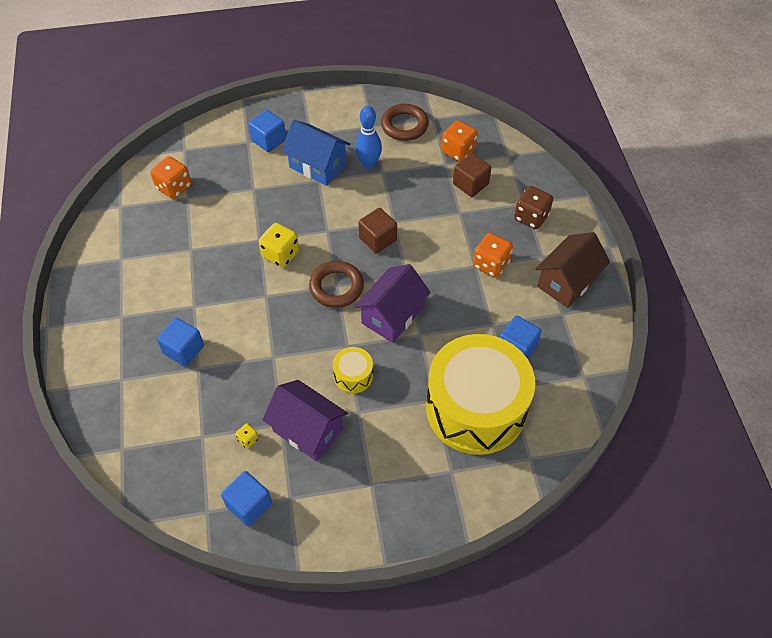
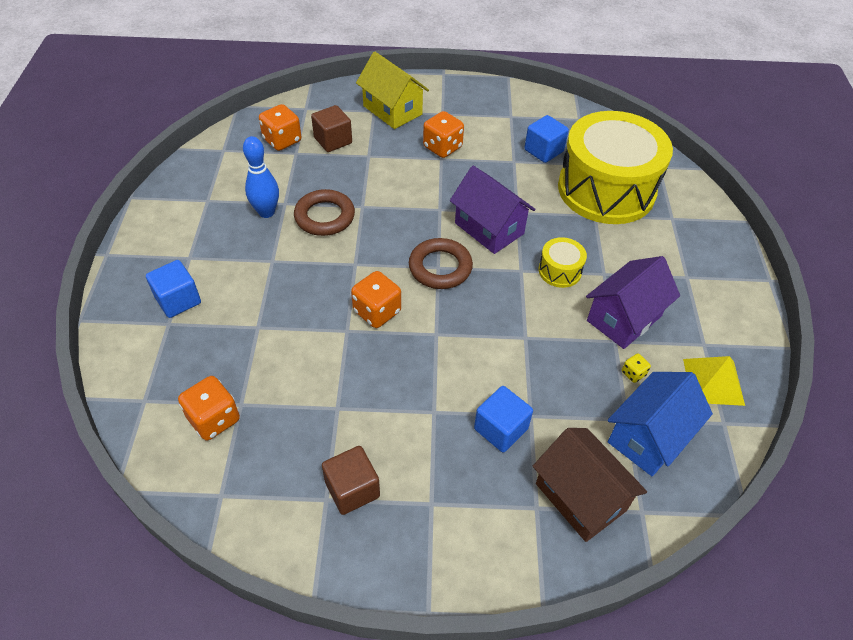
camera: 80 degrees left, 5 degrees down
(249, 504) = (713, 381): blue cube -> yellow pyramid
(280, 254) = (377, 311): yellow dice -> orange dice
(317, 166) = (248, 258): blue house -> blue house (648, 436)
(378, 239) = (383, 223): brown cube -> brown cube (352, 489)
(404, 125) = (221, 173): brown ring -> brown ring (324, 216)
(531, 217) = (392, 110): brown dice -> yellow house
(567, 282) = (476, 105): brown house -> brown house (580, 497)

